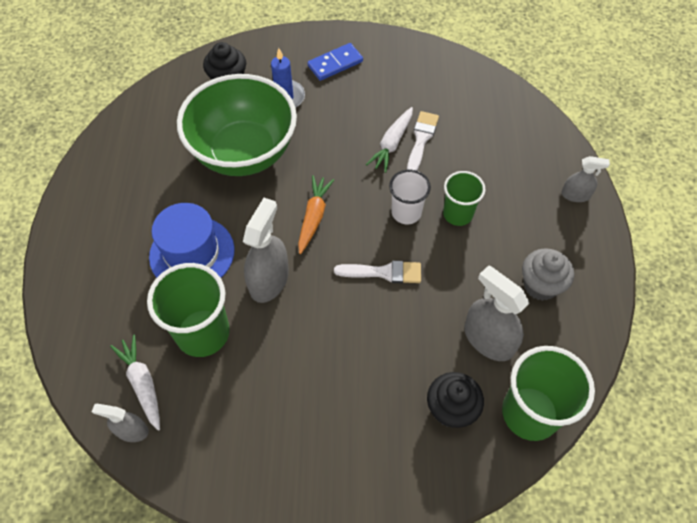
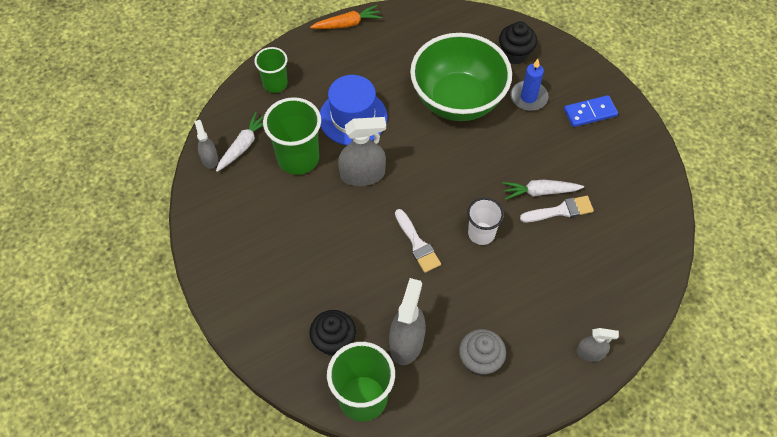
camera: 60 degrees right, 0 degrees up
(314, 217) = (433, 174): orange carrot -> orange carrot (347, 24)
(335, 64) = (590, 113): blue domino -> blue domino turned 45 degrees counterclockwise
(458, 214) = (506, 270): green cup -> green cup (275, 84)
(575, 195) = (590, 353): grey spray bottle -> grey spray bottle turned 60 degrees counterclockwise

